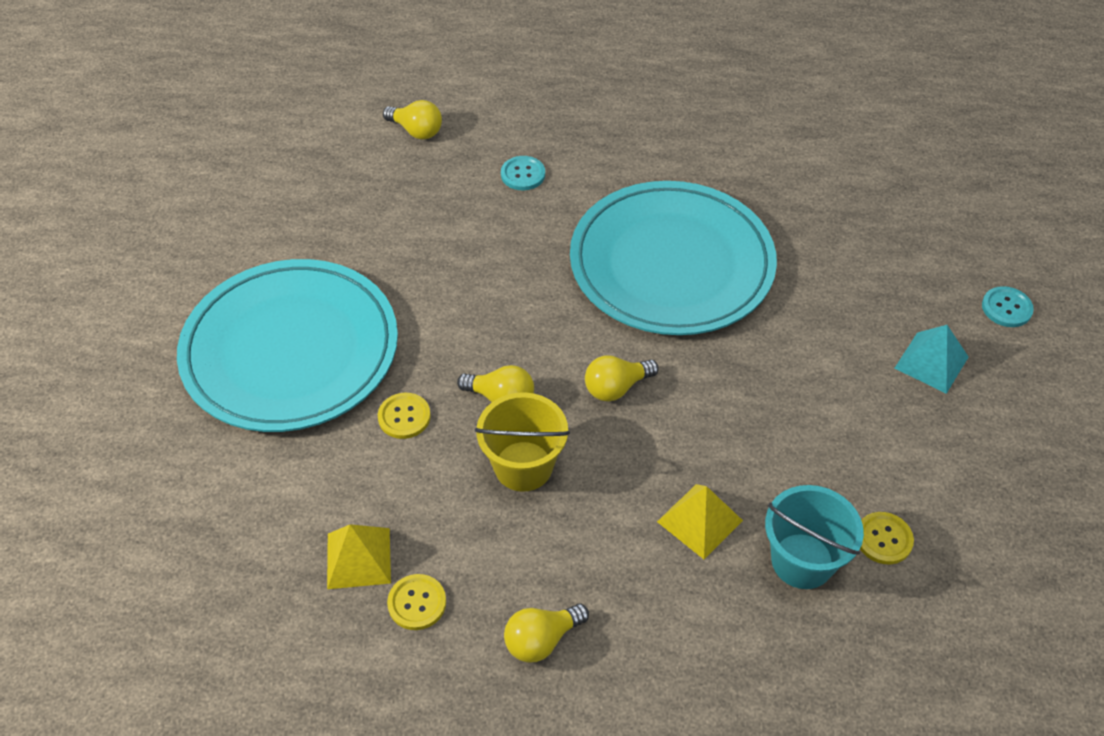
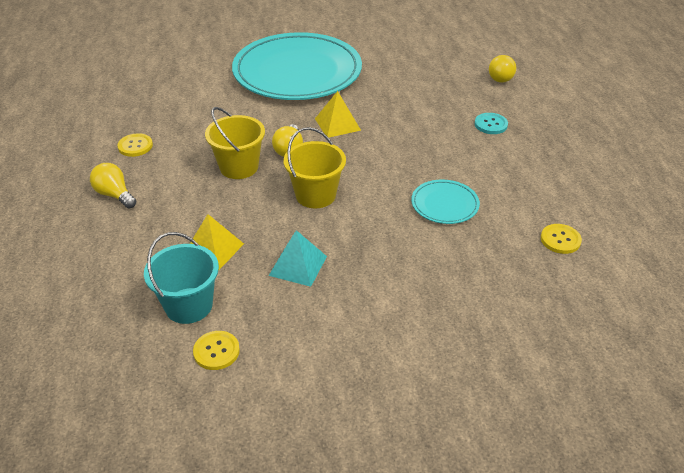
camera: 75 degrees right, 10 degrees down
(358, 558) = (162, 122): yellow pyramid -> yellow pyramid (337, 124)
(404, 417) = (263, 117): yellow button -> yellow button (560, 240)
(616, 387) = (315, 195): yellow light bulb -> yellow bucket
(671, 264) = (444, 204): turquoise plate -> turquoise plate, size x0.42
(931, 362) = (413, 371): turquoise pyramid -> turquoise pyramid (298, 265)
(1006, 308) = (508, 427): turquoise button -> none

